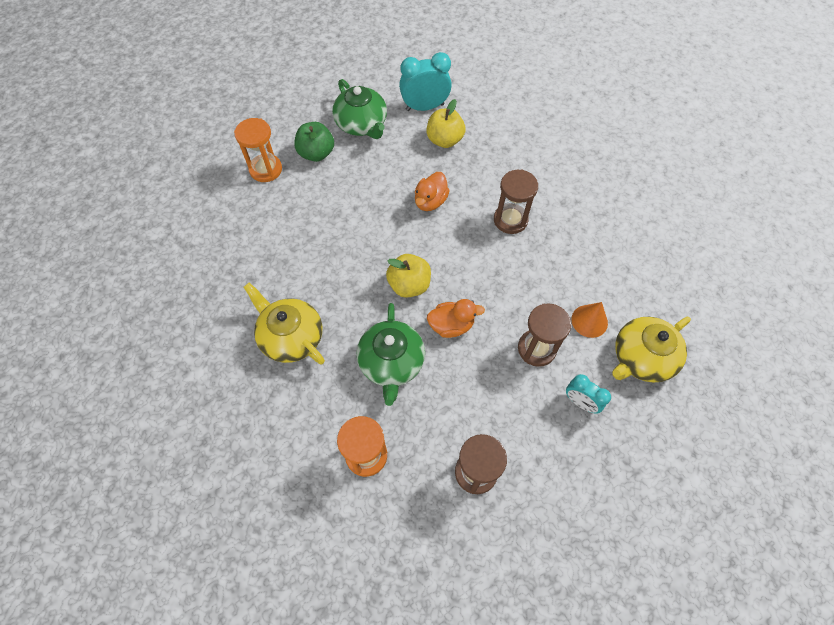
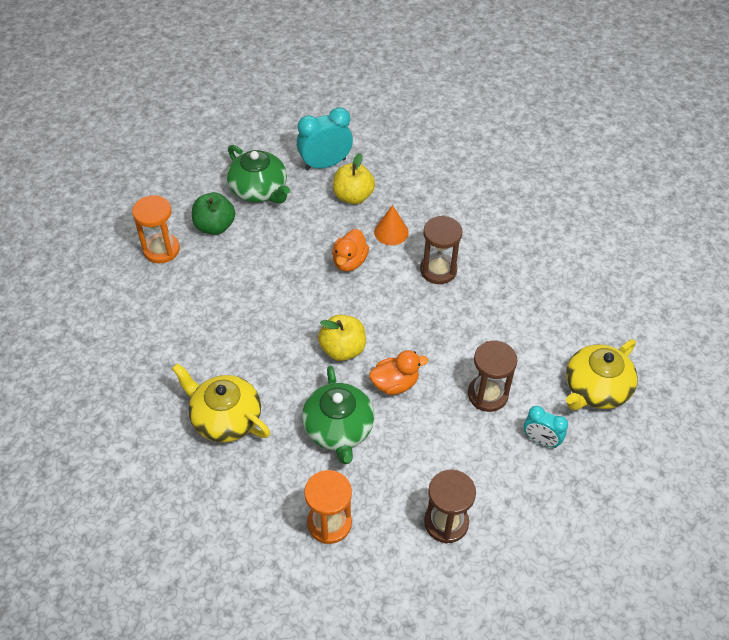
camera: 10 degrees left, 10 degrees down
(589, 321) = (537, 360): orange cone -> orange cone (391, 232)

